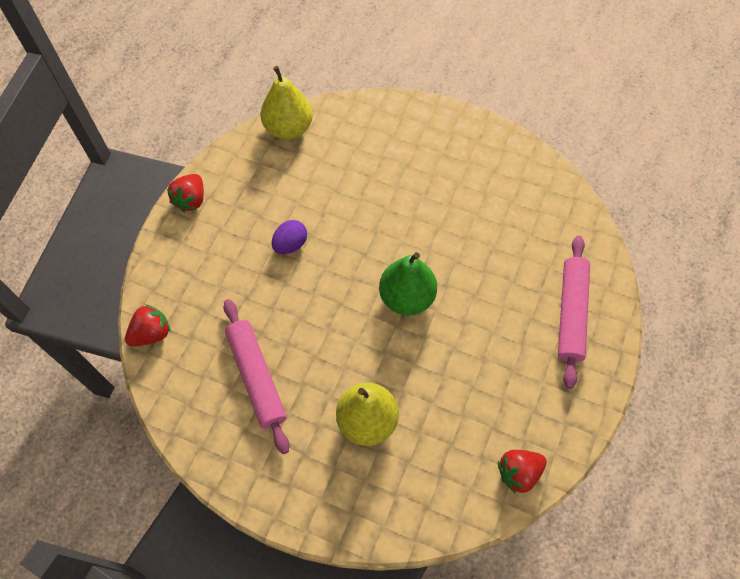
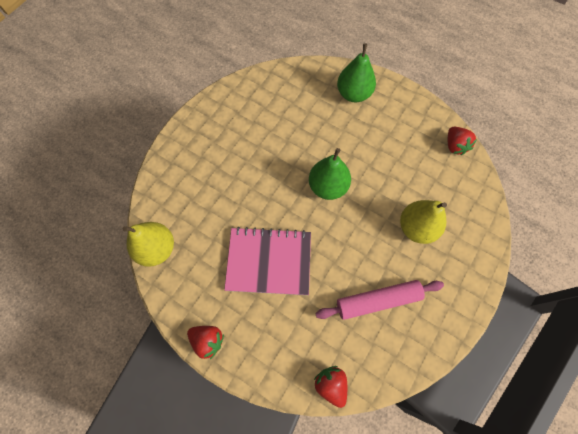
camera: 80 degrees left, 5 degrees up
(290, 244) = (269, 261): purple egg -> pink notebook
(571, 314) = (353, 94): pink rolling pin -> green pear

